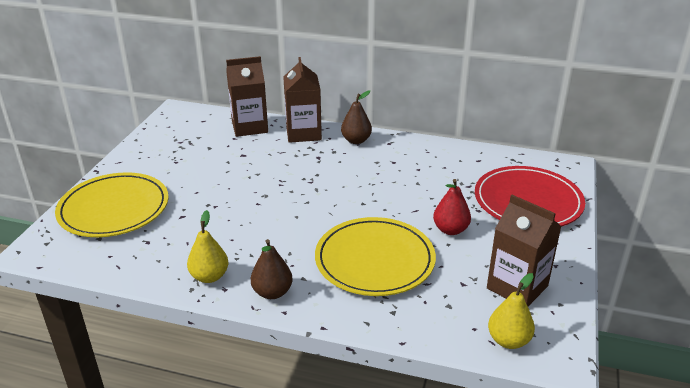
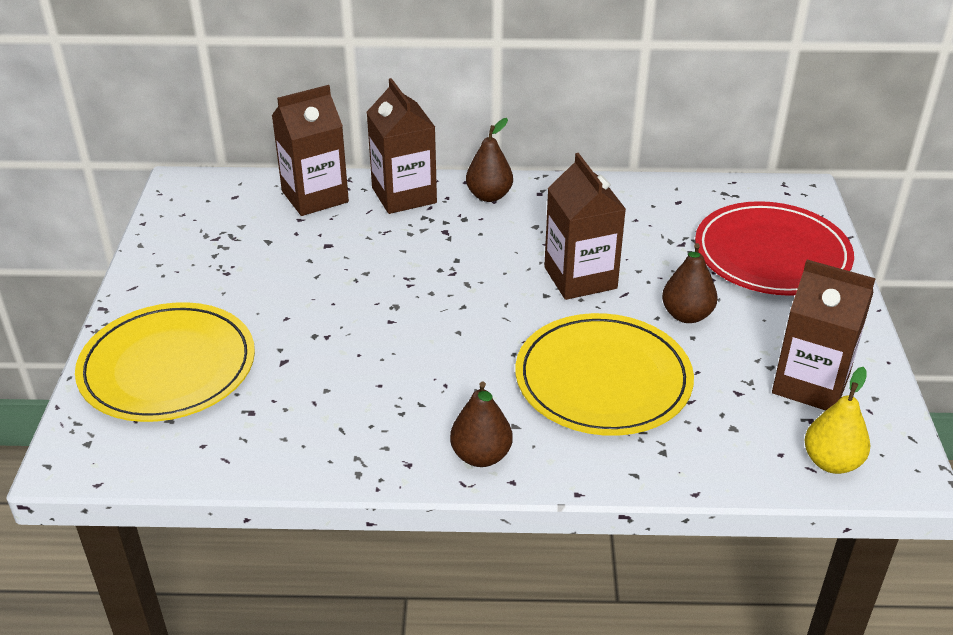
camera: 15 degrees left, 5 degrees up
(209, 276) = (376, 449): yellow pear -> none
(390, 196) = (580, 278): none -> brown carton
(450, 230) = (686, 315): red pear -> brown pear

